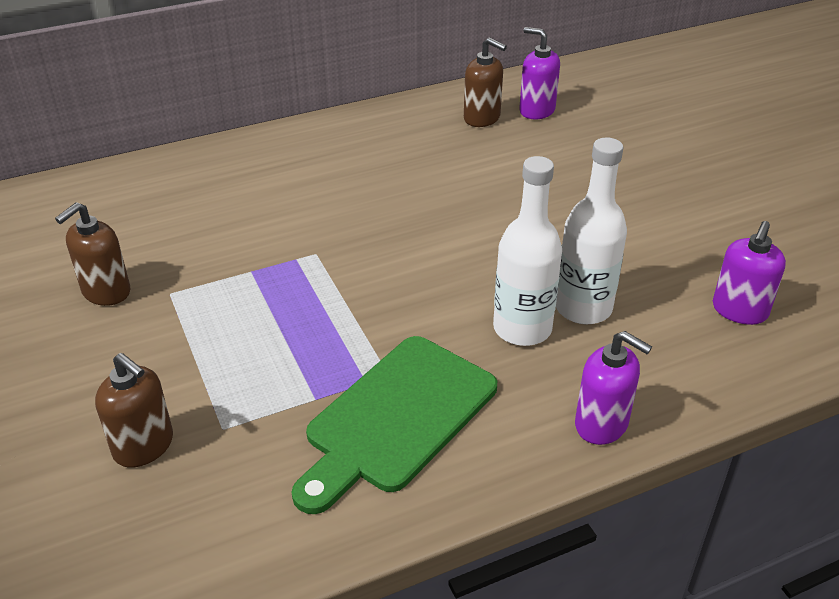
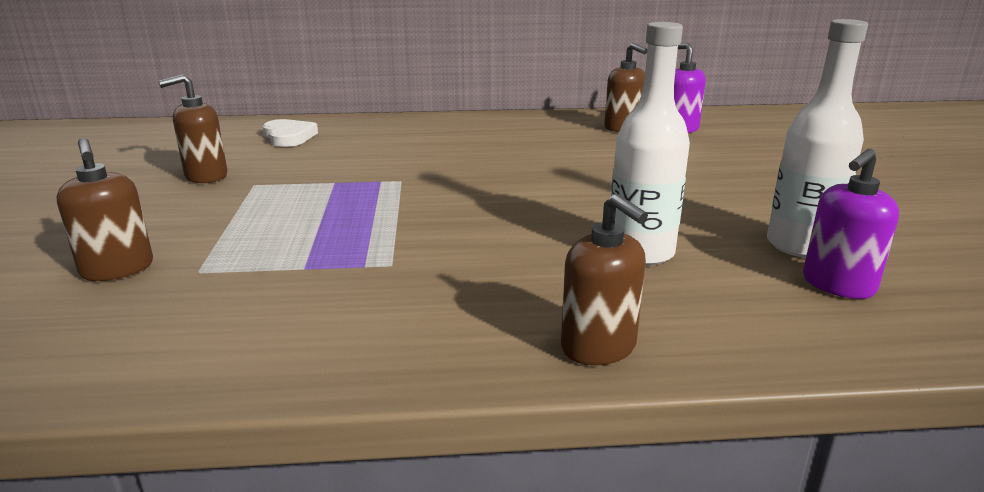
camera: 20 degrees right, 15 degrees down
(140, 203) = (289, 137): none -> white heart
(396, 418) = (368, 296): green cutting board -> none
(522, 328) = (560, 256): white bottle -> white bottle (800, 245)
(602, 424) = (599, 347): purple soap dispenser -> brown soap dispenser

